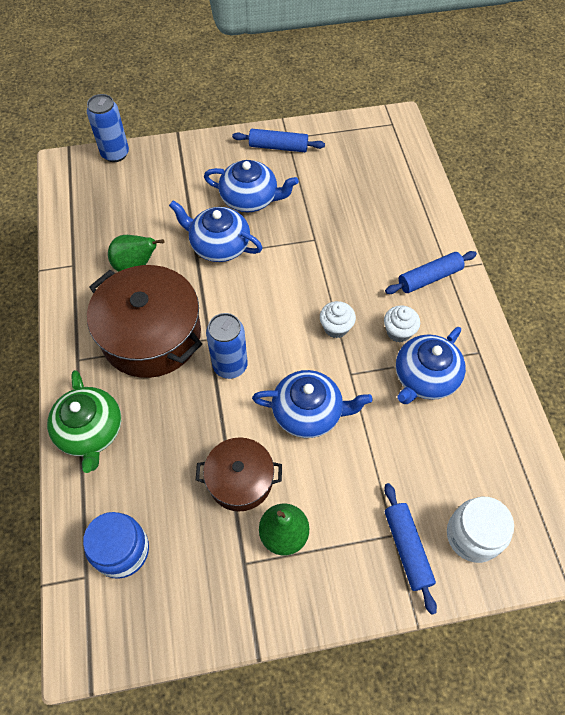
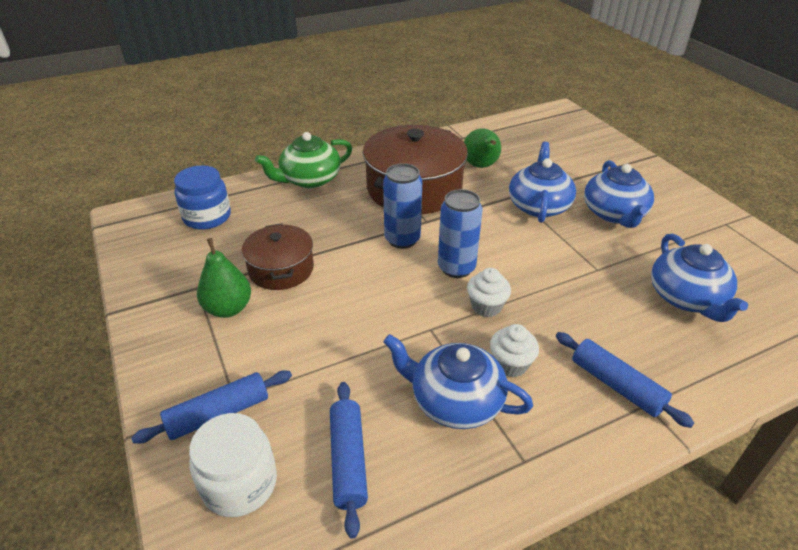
camera: 75 degrees right, 20 degrees down
(115, 154) = (596, 130): blue can -> blue can (456, 268)
(278, 147) = (705, 219): blue rolling pin -> blue rolling pin (348, 460)
(308, 412) = (369, 303): blue teapot -> blue teapot (687, 298)

